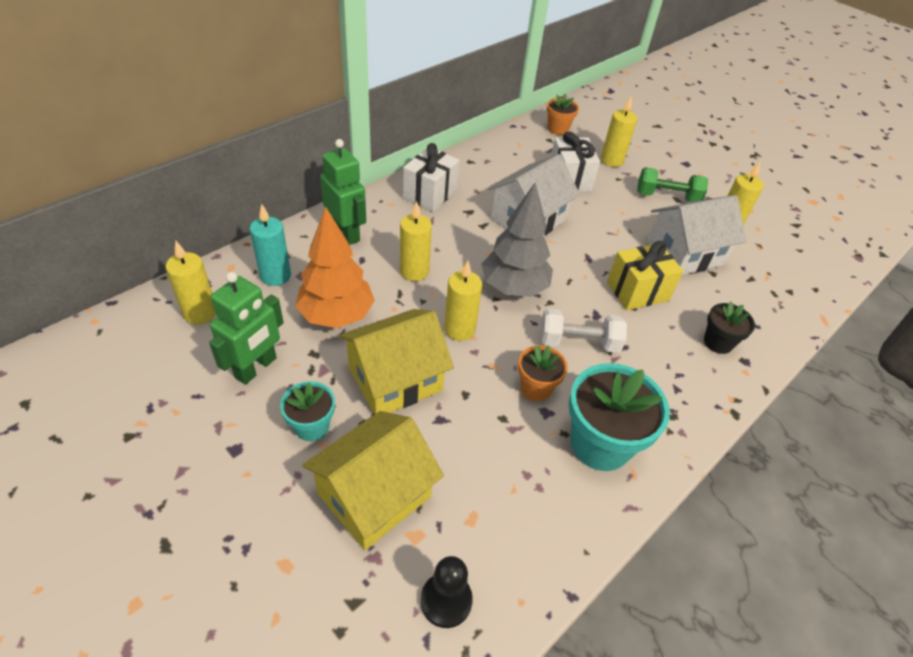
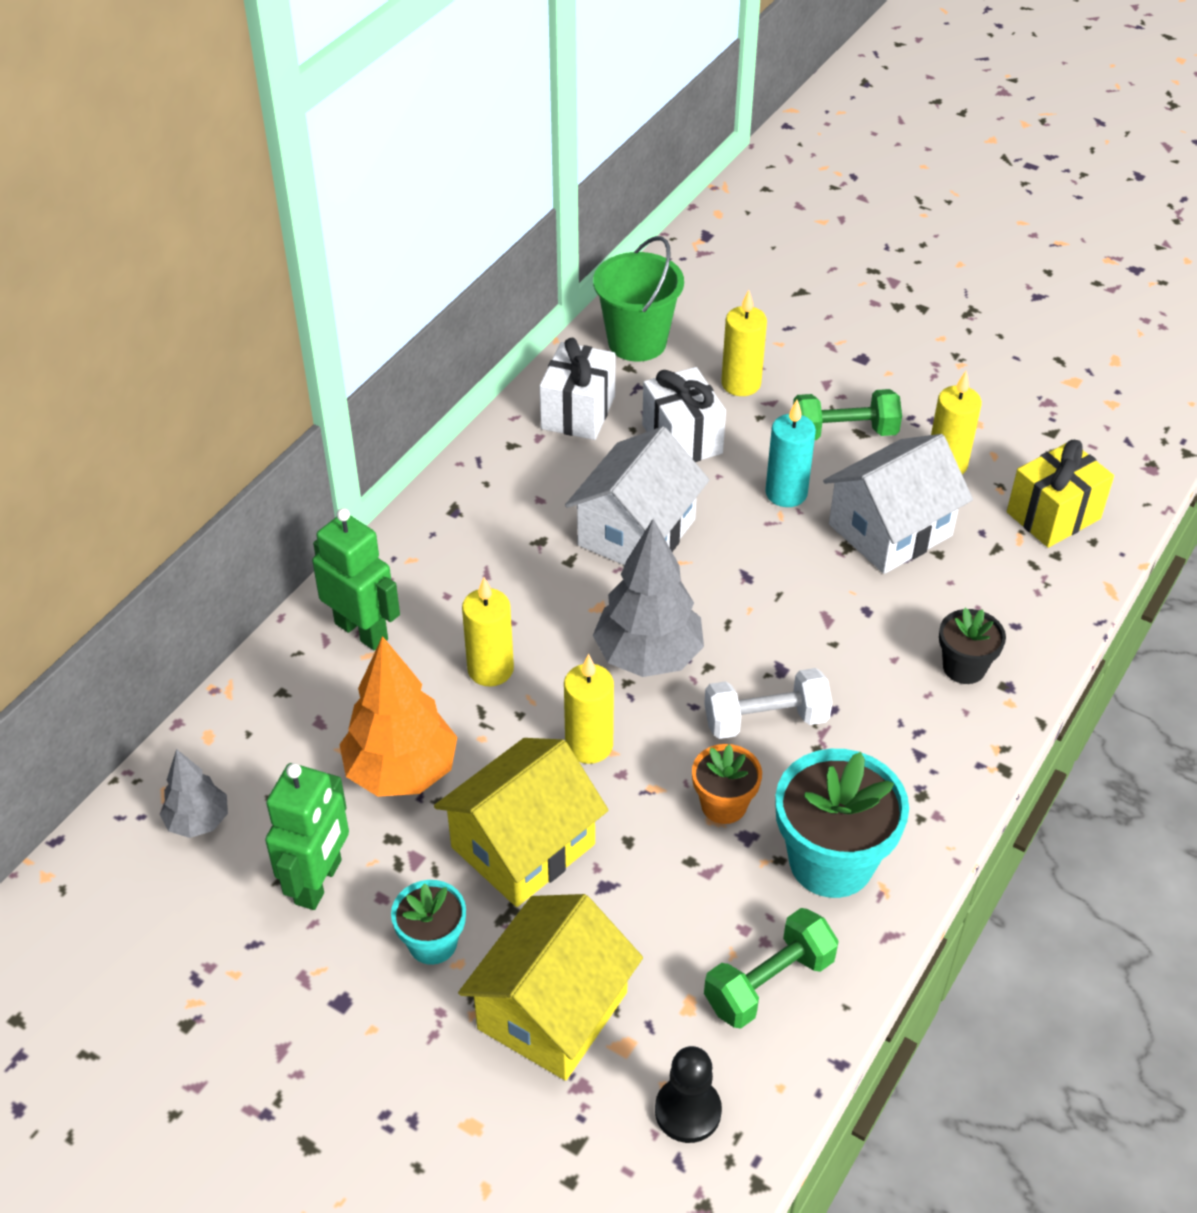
camera: 10 degrees left, 0 degrees up
(200, 313) = (198, 821): yellow candle -> grey tree
(275, 276) = (283, 732): turquoise candle -> turquoise candle (786, 493)
(430, 194) = (467, 526): white gift -> white gift (578, 412)
(534, 518) = (769, 983): none -> green dumbbell
(558, 129) = (637, 342): orange flower pot -> green bucket
(637, 291) = (832, 614): yellow gift -> yellow gift (1053, 515)

